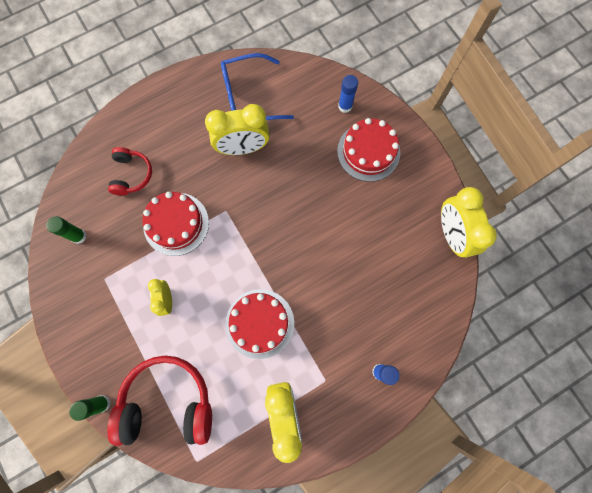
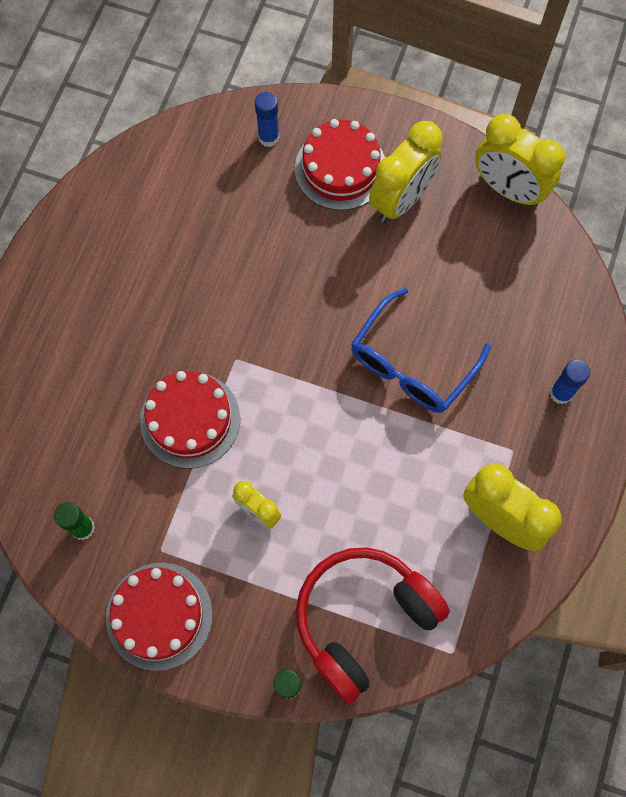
camera: 40 degrees left, 5 degrees down
(132, 175) = (82, 407): red headphones -> none
(243, 148) = (191, 273): yellow clock -> yellow clock (401, 200)
(249, 98) = (146, 211): blue glasses -> blue glasses (412, 363)
(260, 323) = (388, 449): red cake -> red cake (159, 616)

